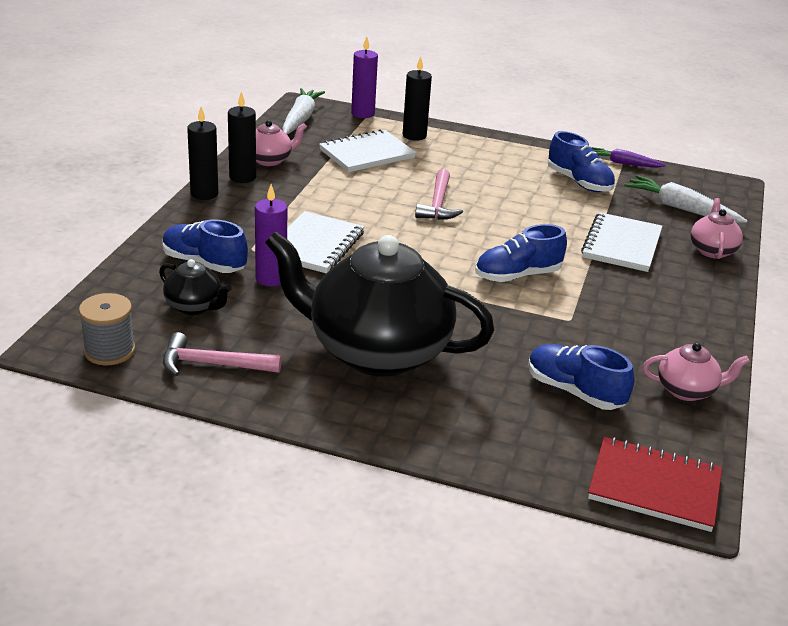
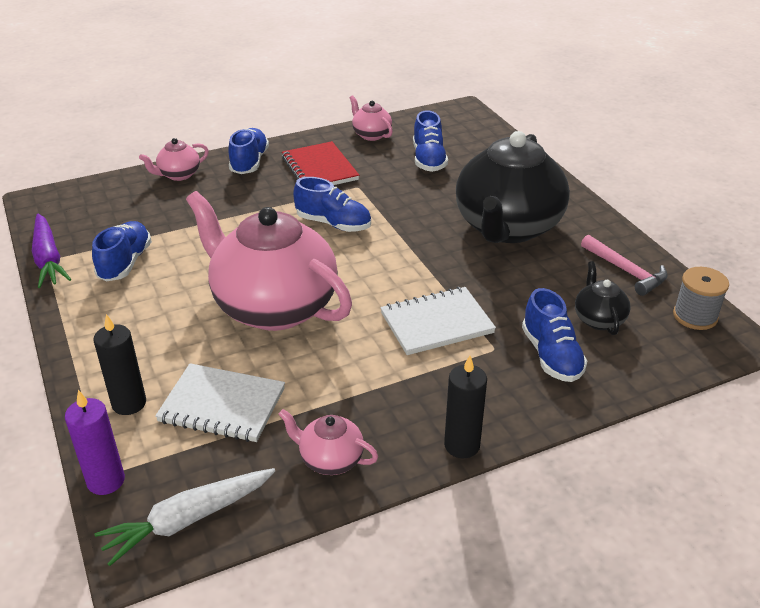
camera: 130 degrees left, 5 degrees up
(242, 177) = (393, 448): black candle -> none
(271, 278) = (511, 312): purple candle -> none
(376, 351) = (507, 228): black teapot -> black teapot turned 45 degrees clockwise
(438, 204) = (273, 306): pink hammer -> pink teapot
(621, 245) = (222, 206): white notebook -> none
(624, 163) = (48, 258): purple carrot -> purple carrot, size x1.55
(654, 487) = (464, 119): red notebook -> red notebook (319, 168)
(681, 208) = (118, 205): white carrot -> none
(698, 291) = (249, 162): none -> blue shoe

